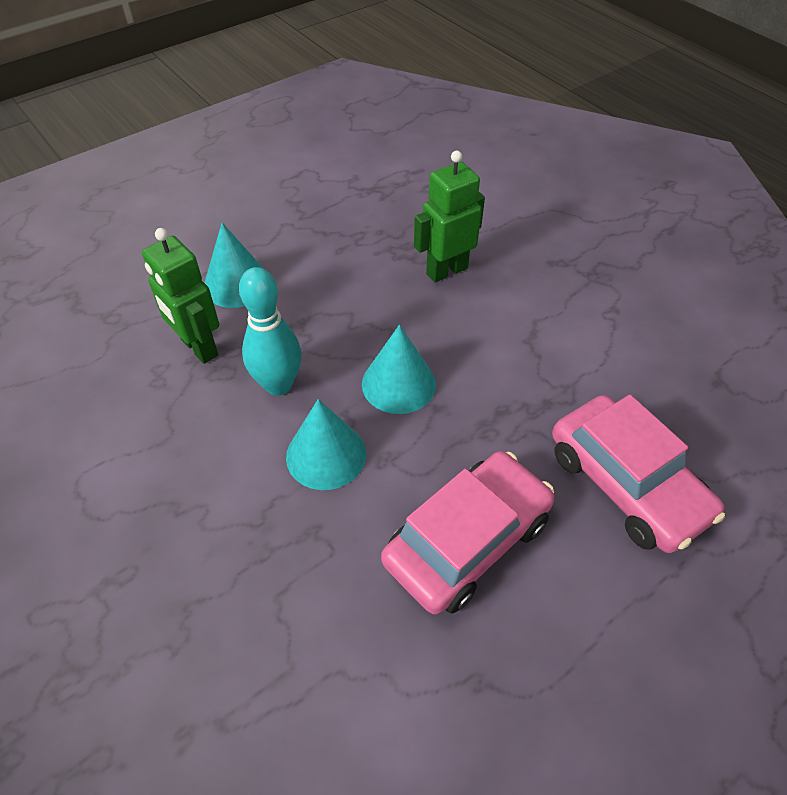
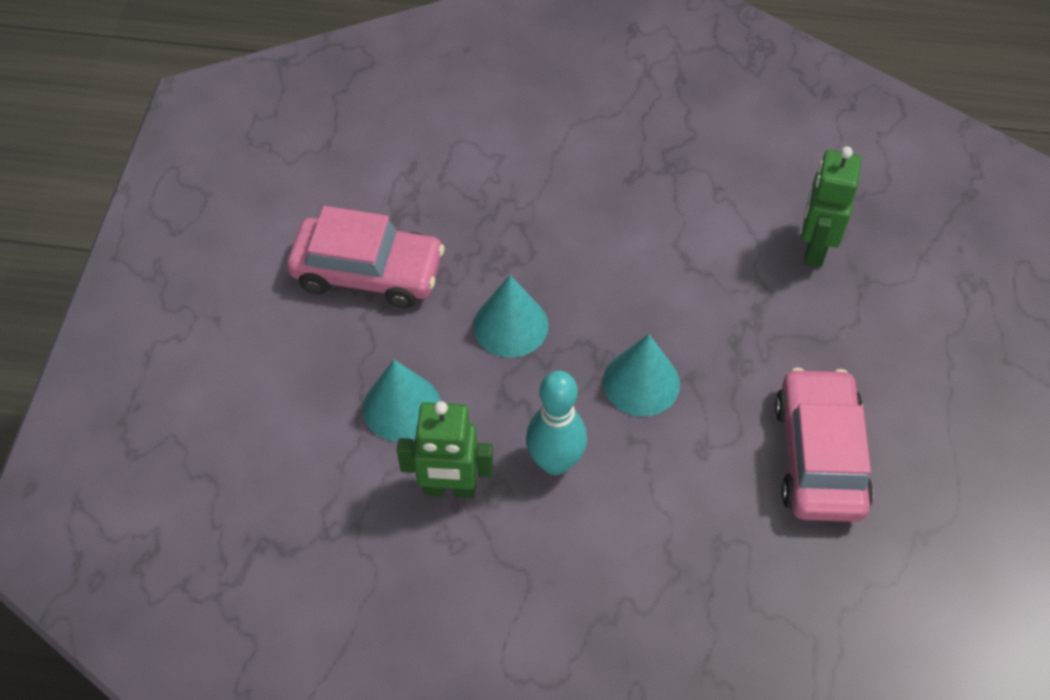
camera: 45 degrees left, 5 degrees up
(326, 455) = (659, 483): turquoise cone -> turquoise cone (510, 325)
(446, 271) = (559, 252): green robot -> green robot (814, 248)
(626, 484) = (866, 327): pink car -> pink car (368, 272)

